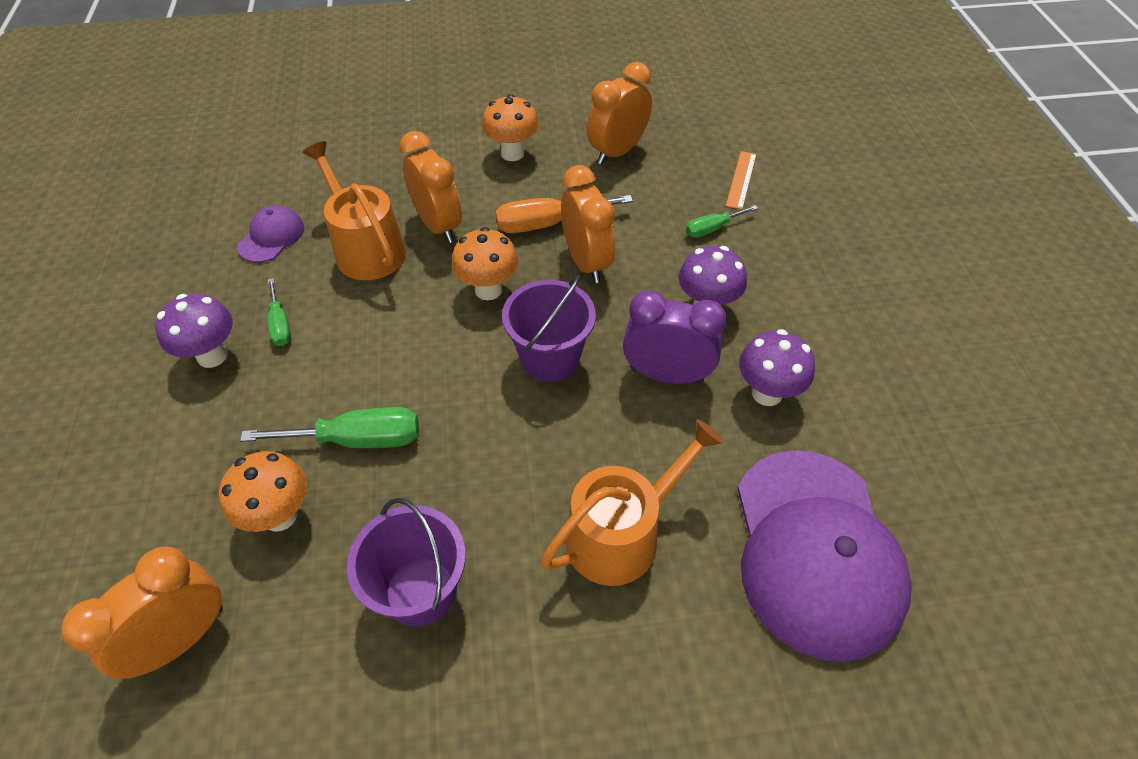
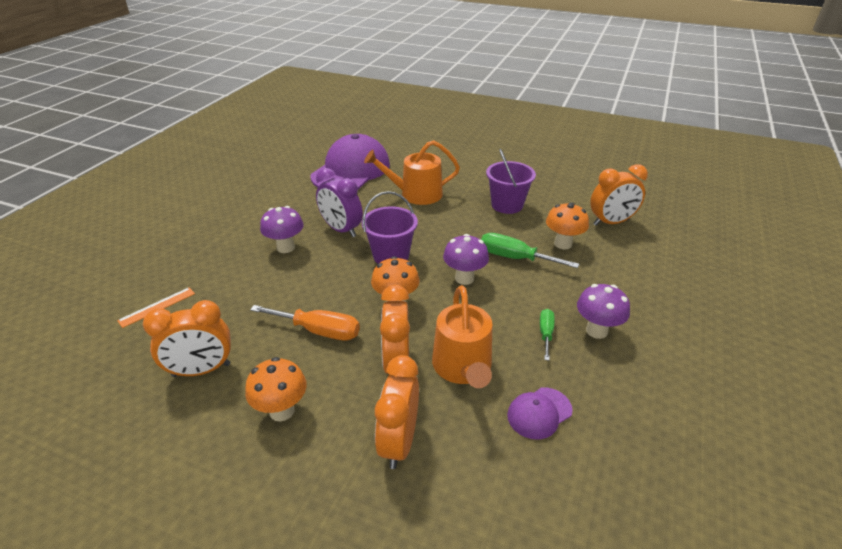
camera: 150 degrees left, 15 degrees down
(586, 262) = (321, 295): orange clock -> orange clock (399, 442)
(712, 229) = (224, 284): green screwdriver -> none
(766, 393) = (306, 209): purple mushroom -> purple mushroom (464, 278)

